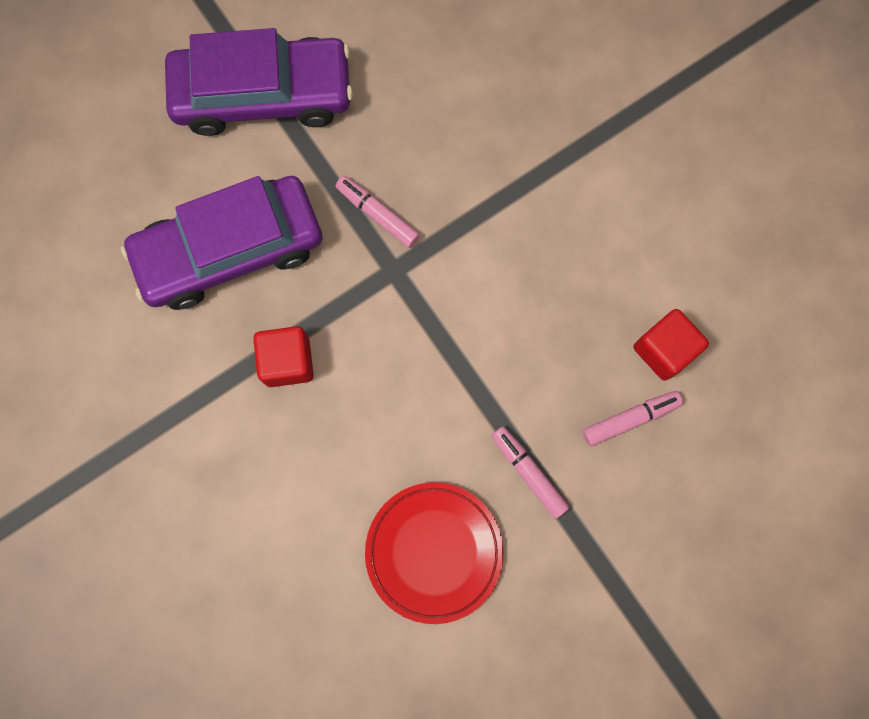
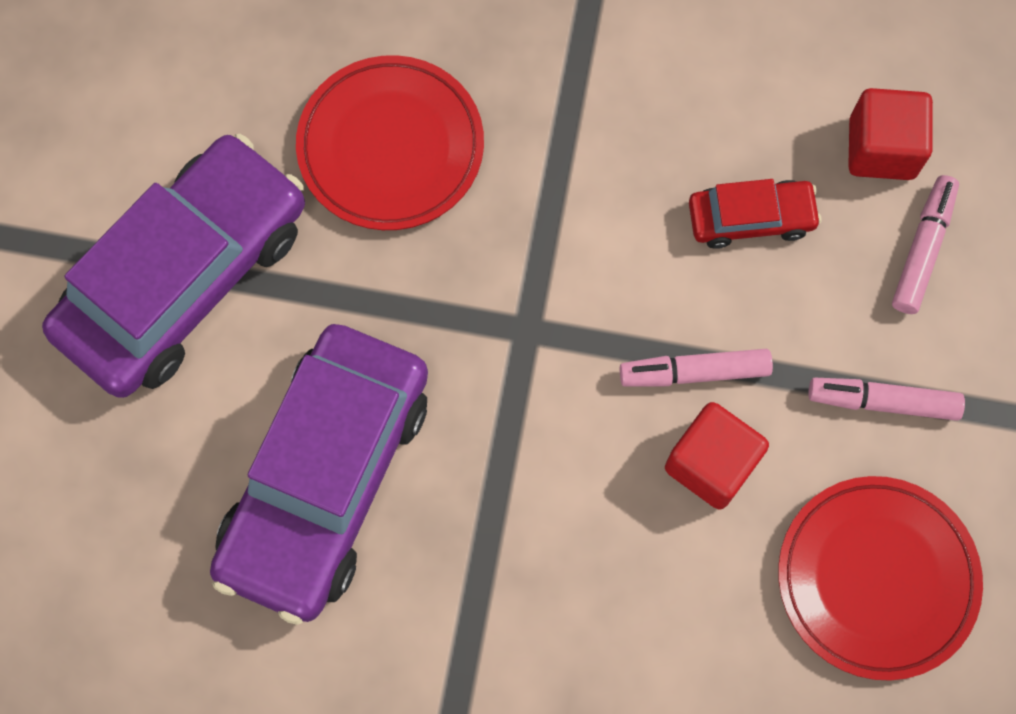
camera: 45 degrees left, 5 degrees down
(288, 361) = (516, 535): red cube -> red cube (711, 464)
(378, 215) = (448, 288): pink marker -> pink marker (694, 372)
(421, 121) = (391, 147): none -> red plate
(559, 321) = (750, 218): none -> red car

